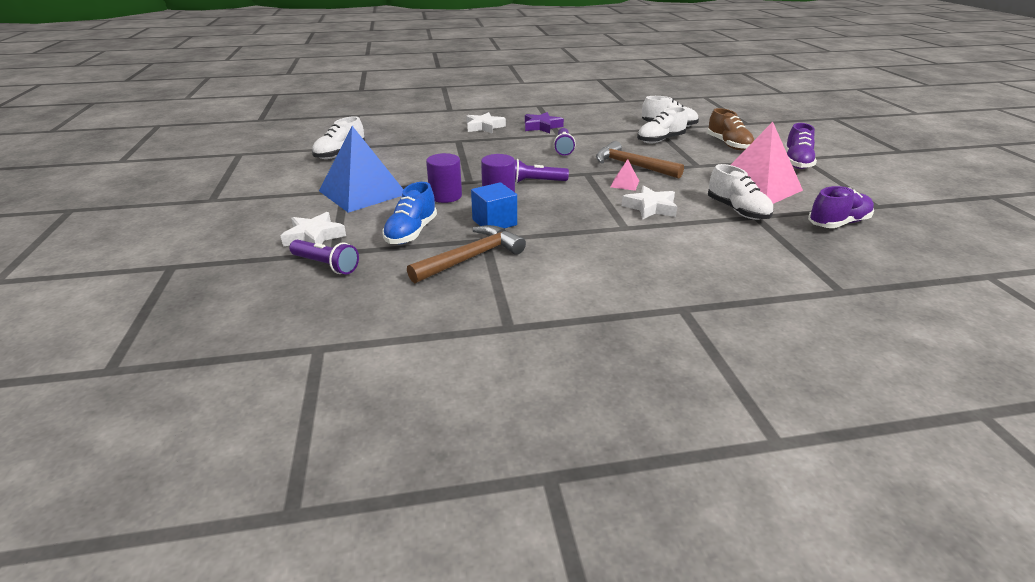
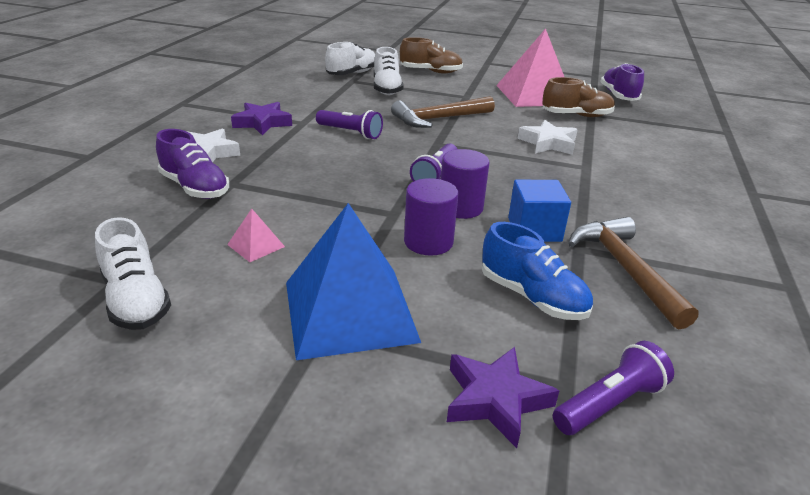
camera: 65 degrees left, 0 degrees up
(314, 236) = (495, 400): white star -> purple star
(624, 184) = (482, 136): pink pyramid -> pink pyramid (256, 245)
(737, 210) = (576, 115): white shoe -> brown shoe
(796, 162) = (494, 67): purple shoe -> purple shoe (195, 187)

